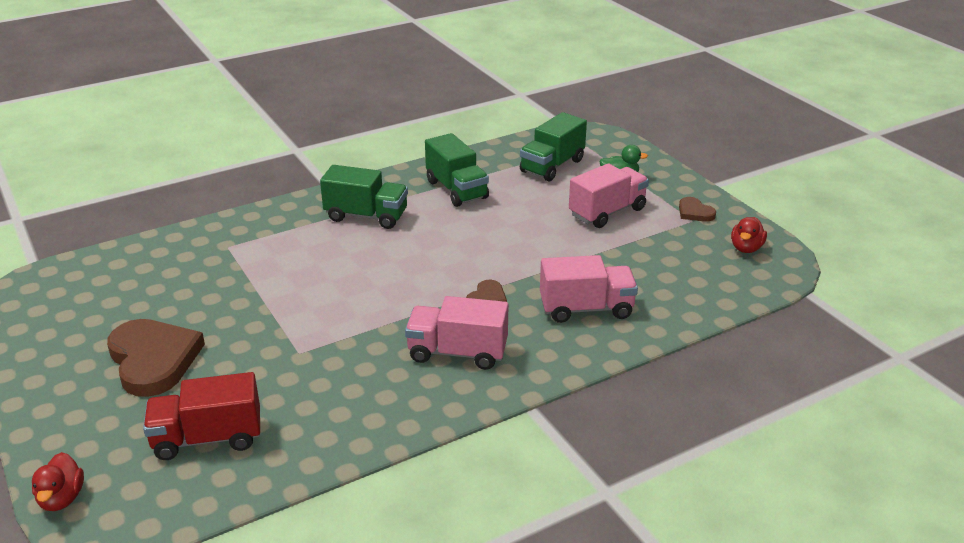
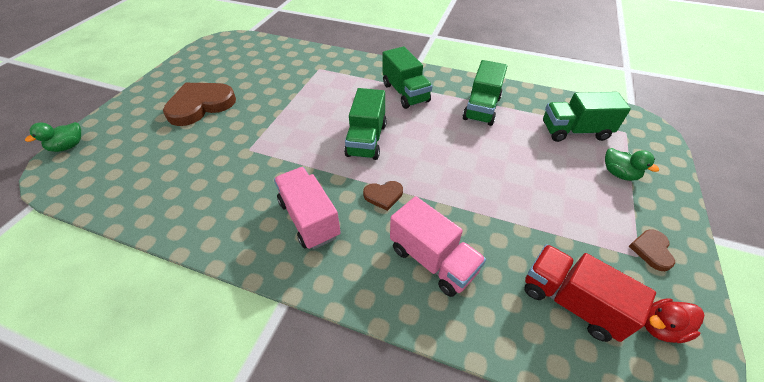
camera: 50 degrees right, 15 degrees up
(62, 498) = (68, 146): red duck -> green duck
(153, 360) = (200, 105): brown heart -> brown heart turned 150 degrees counterclockwise
(208, 438) = (144, 164): red truck -> red truck (570, 301)
(400, 273) = (366, 140): none -> green truck
(607, 212) = (567, 194): pink truck -> none

